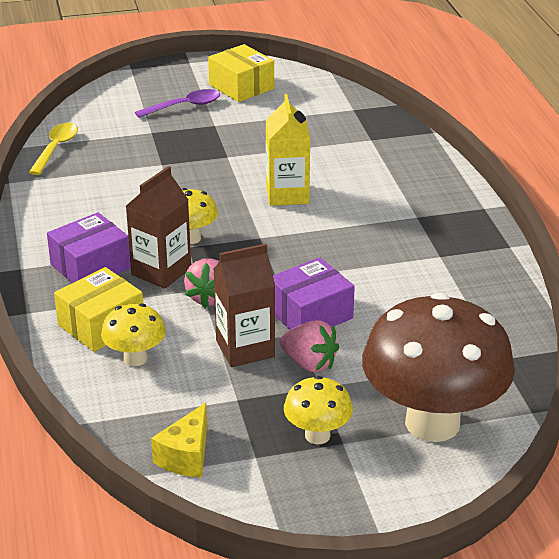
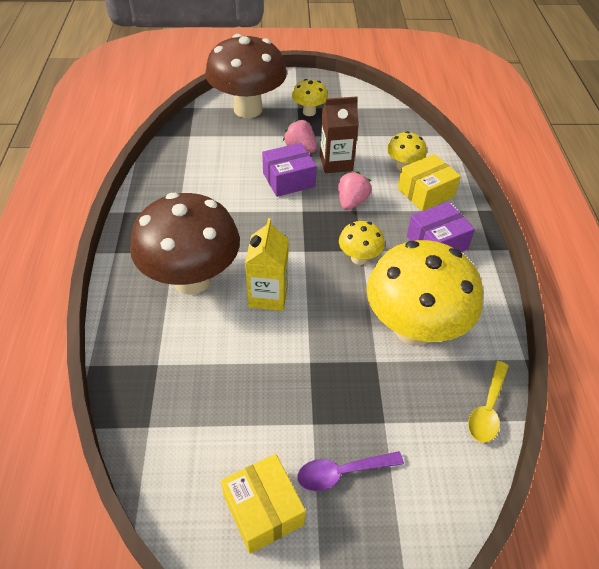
camera: 170 degrees left, 15 degrees up
(123, 189) = (413, 329): none -> yellow mushroom
(161, 271) = (384, 229): brown carton -> none
(186, 456) = (377, 112): yellow cheese -> none
(378, 196) = (192, 279): none -> brown mushroom

